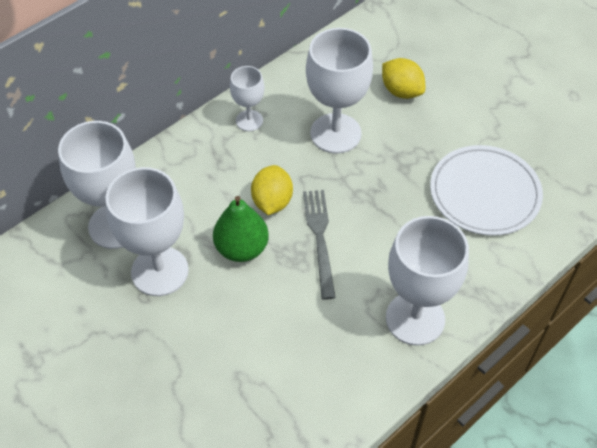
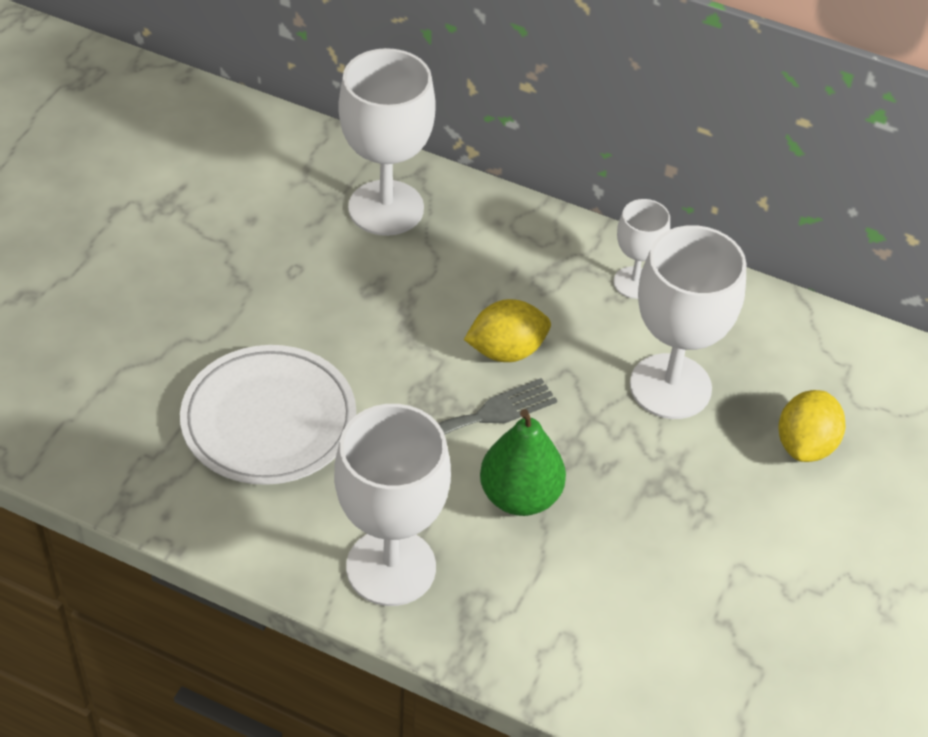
camera: 65 degrees right, 5 degrees down
(160, 271) = (338, 272): white goblet -> none
(241, 248) = (413, 342): green pear -> green pear (520, 496)
(484, 193) = (663, 603): white plate -> white plate (269, 420)

